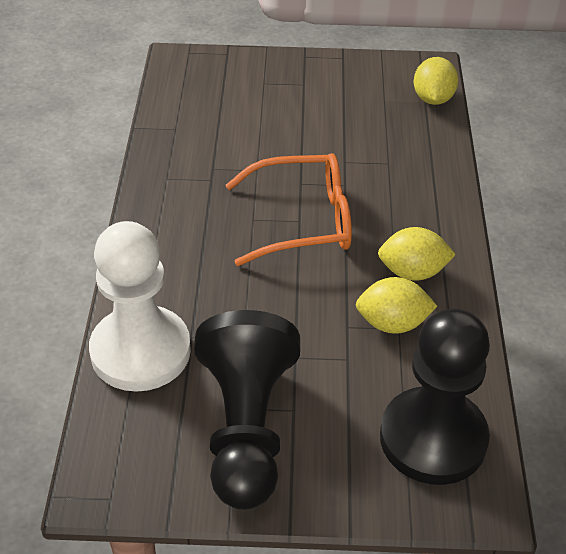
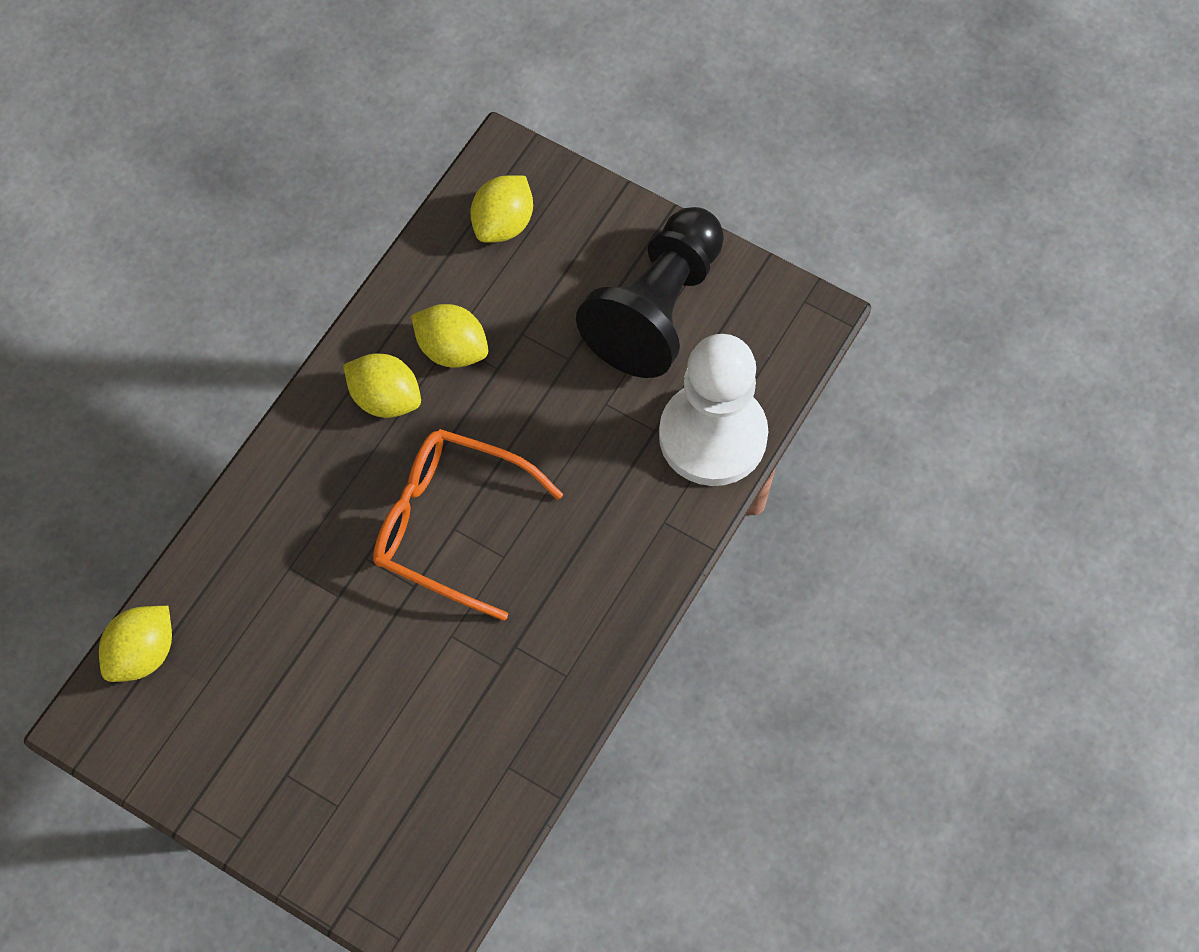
camera: 150 degrees left, 20 degrees up
(433, 438) = (503, 224): black pawn -> yellow lemon

